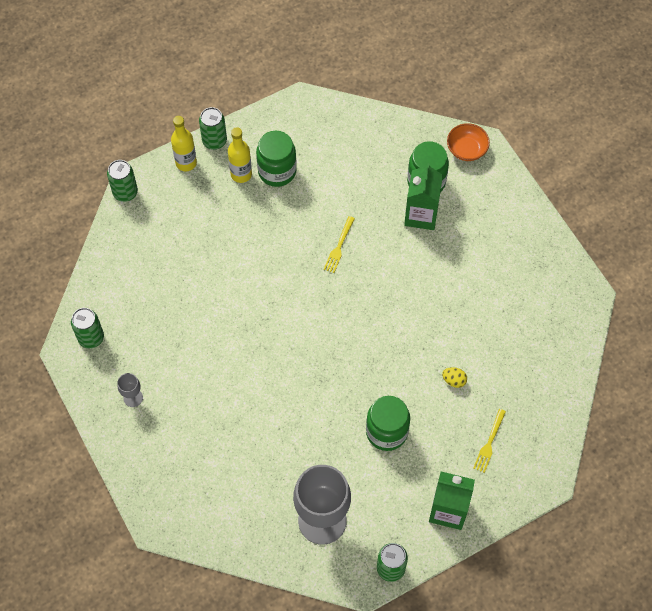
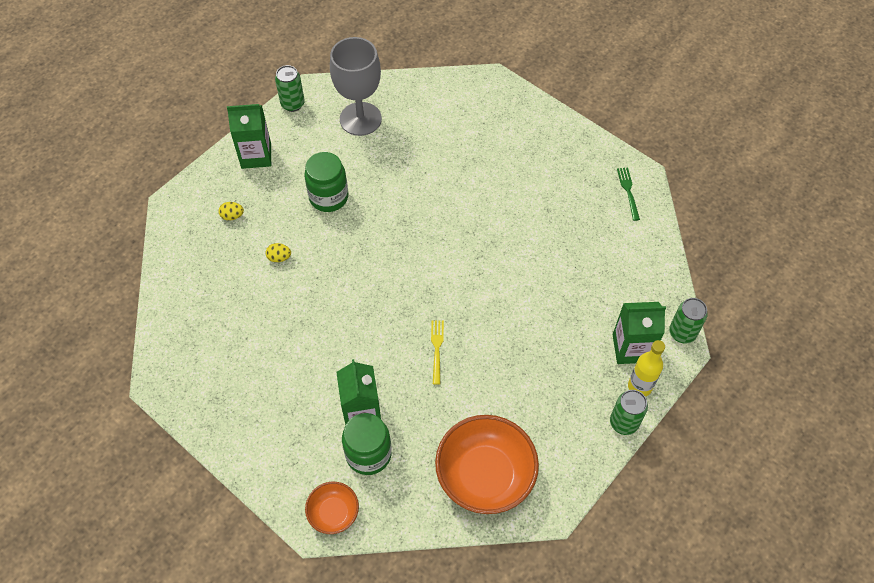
camera: 160 degrees right, 5 degrees down
(91, 338) = (628, 191): green can -> green fork
(133, 398) = (563, 157): grey goblet -> none
(175, 194) = (631, 348): none -> green carton
(241, 174) = (575, 393): yellow bottle -> none
(277, 171) = (538, 410): green jar -> none
(340, 139) = (485, 475): none -> orange bowl
(489, 443) = (232, 216): yellow fork -> yellow egg

